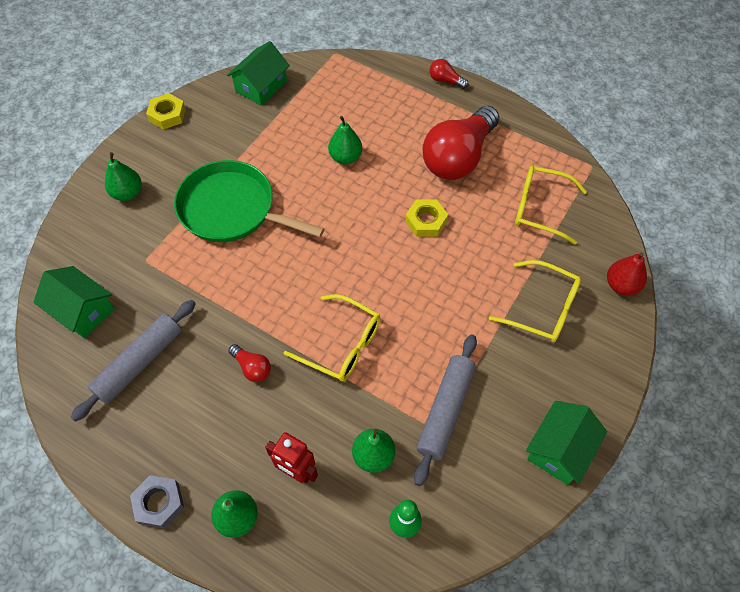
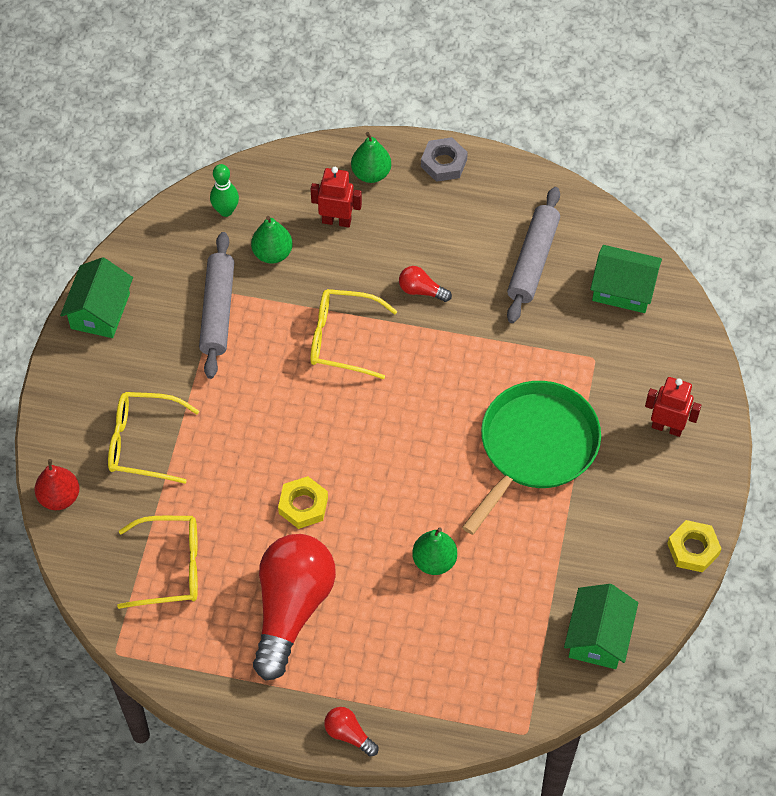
camera: 160 degrees right, 0 degrees up
(128, 193) = (667, 427): green pear -> red robot
(232, 209) = (535, 447): green pan -> green pan turned 60 degrees counterclockwise
(445, 81) = (348, 734): red light bulb -> red light bulb turned 150 degrees counterclockwise

